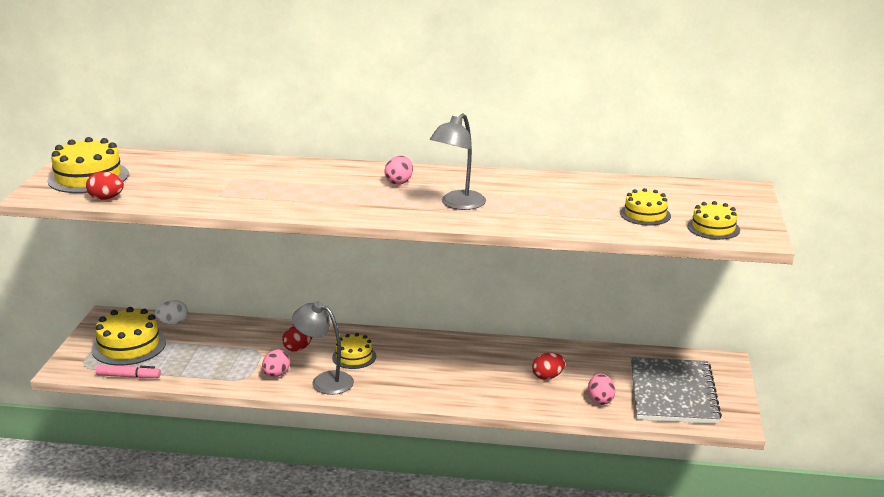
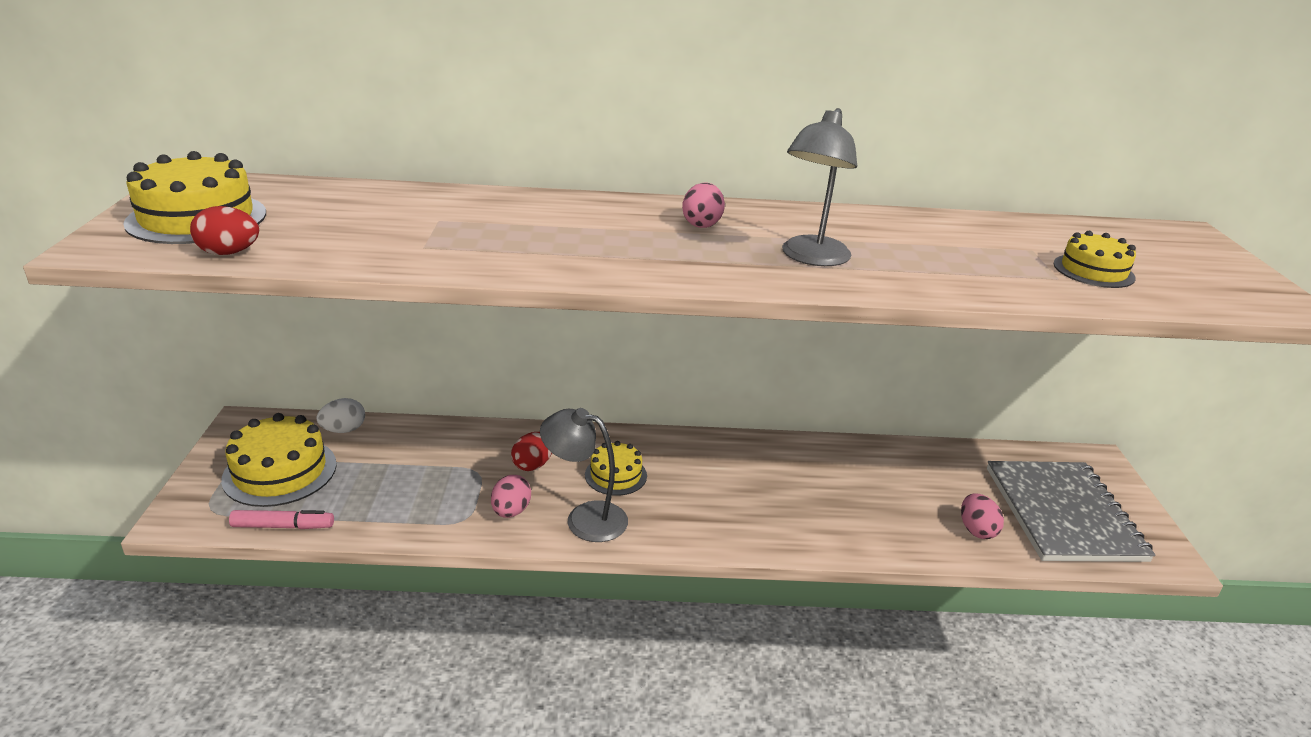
camera: 10 degrees left, 5 degrees up
(548, 377) = (890, 495): red egg -> none
(713, 228) = (1208, 291): yellow cake -> none

